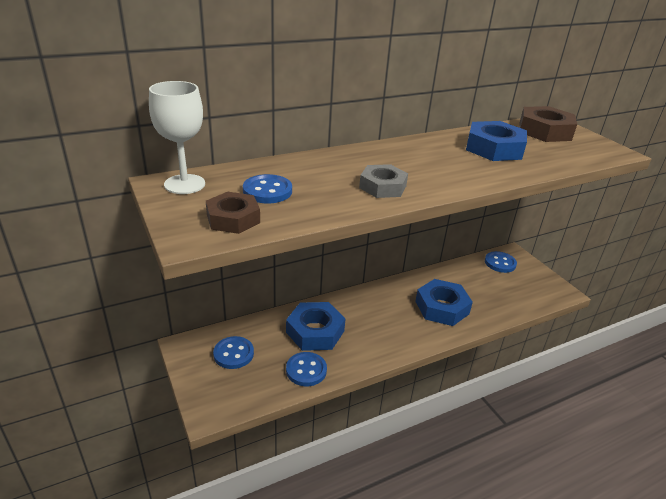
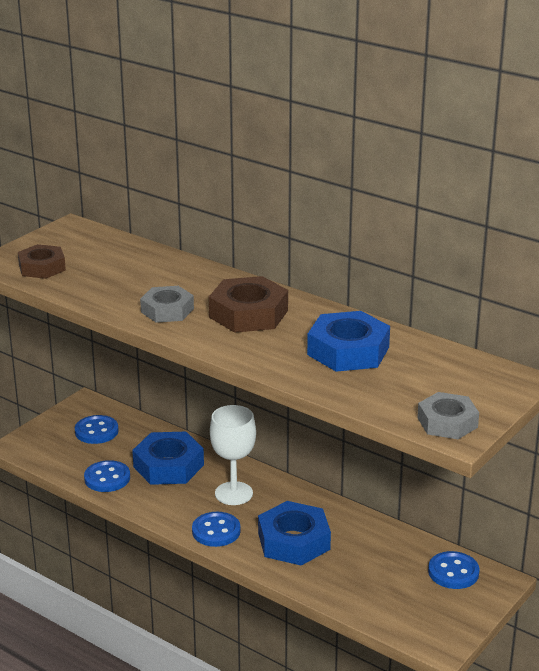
camera: 65 degrees right, 5 degrees down
(184, 184) = (79, 234): white goblet -> white goblet (233, 493)
(267, 191) = (102, 266): blue button -> blue button (216, 531)
(544, 131) = (463, 376): brown nut -> brown nut (248, 314)
(602, 150) = (447, 422): none -> grey nut

